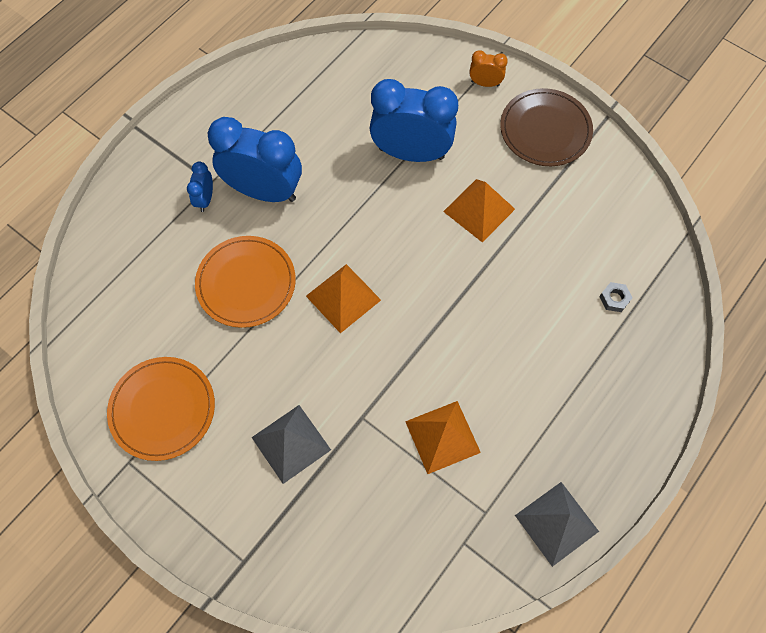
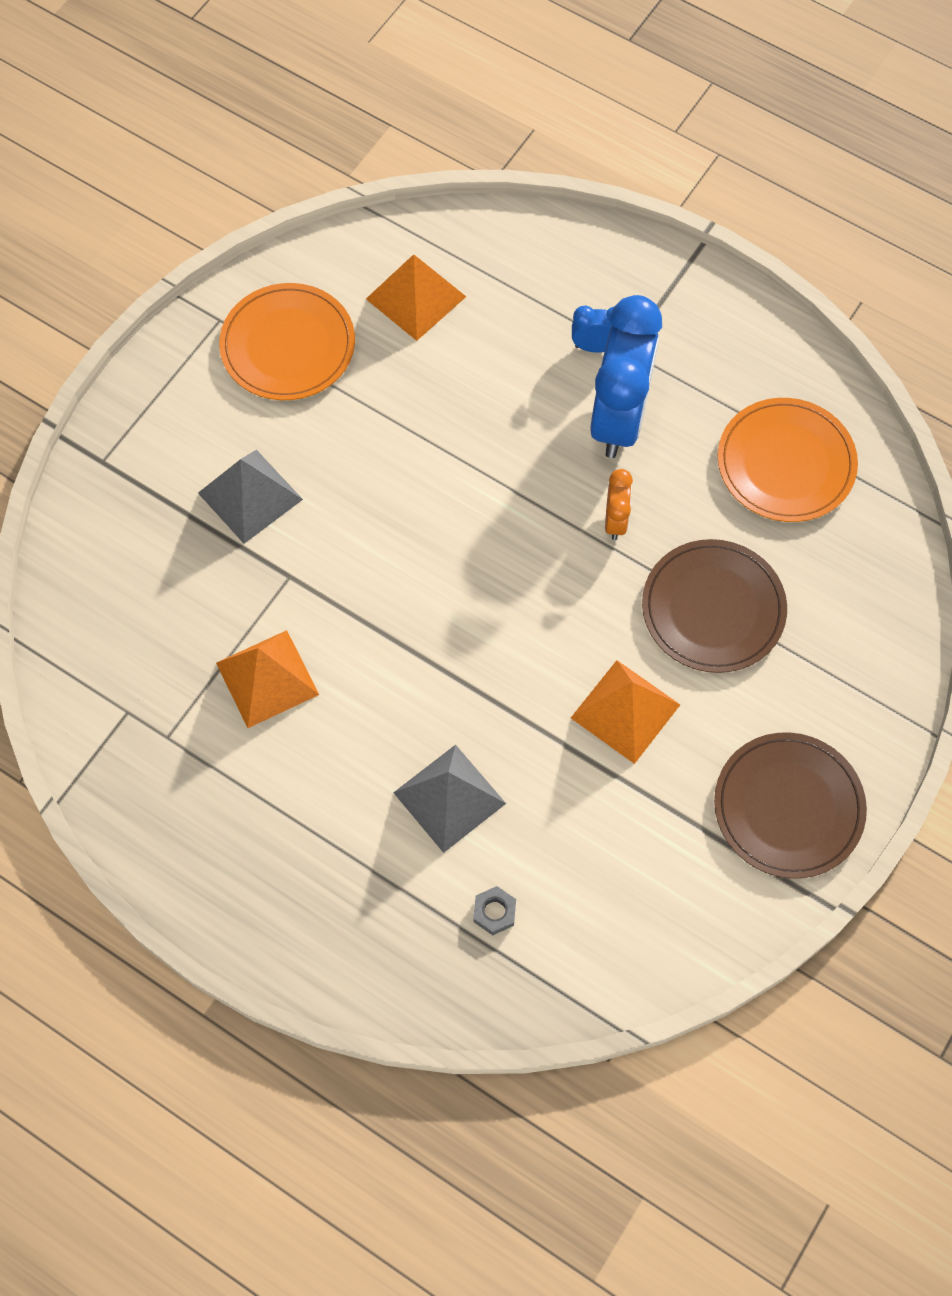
camera: 85 degrees right, 0 degrees up
(246, 283) = (472, 415): orange plate -> orange plate (786, 463)
(343, 298) = (461, 537): orange pyramid -> orange pyramid (416, 297)
(411, 153) = (713, 608): blue clock -> brown plate
(485, 83) = (865, 711): orange clock -> orange clock (615, 521)
(557, 523) = (154, 828): grey pyramid -> grey pyramid (449, 798)

